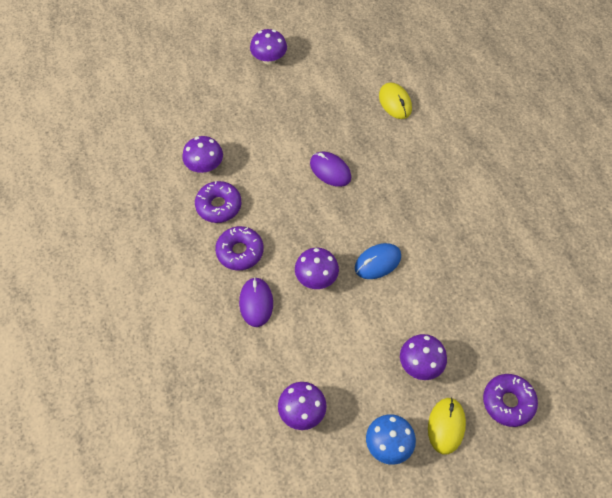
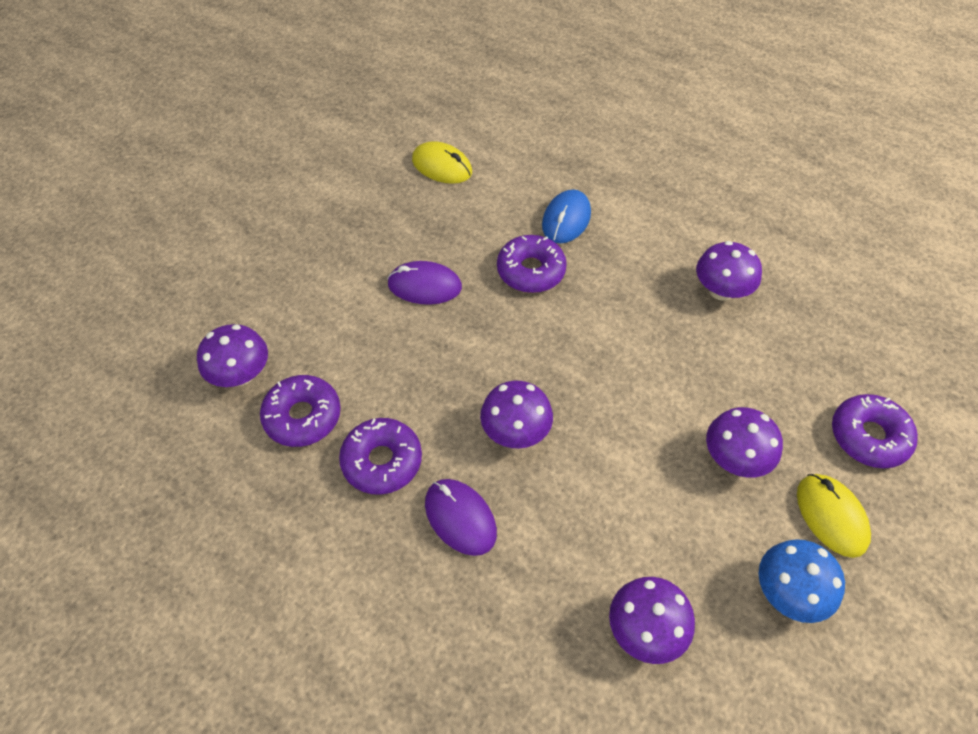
camera: 35 degrees left, 5 degrees down
(269, 59) = (234, 193): purple mushroom -> purple mushroom (721, 291)
(377, 262) = (577, 364): blue mouse -> blue mouse (566, 219)
(395, 195) = (531, 271): none -> purple donut

